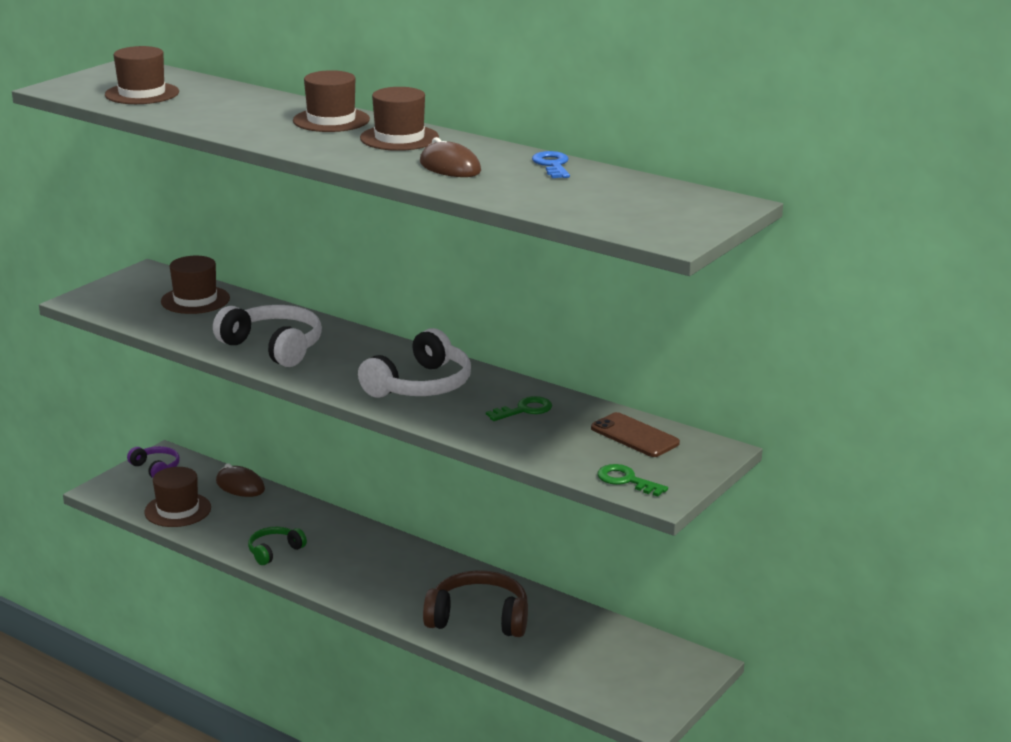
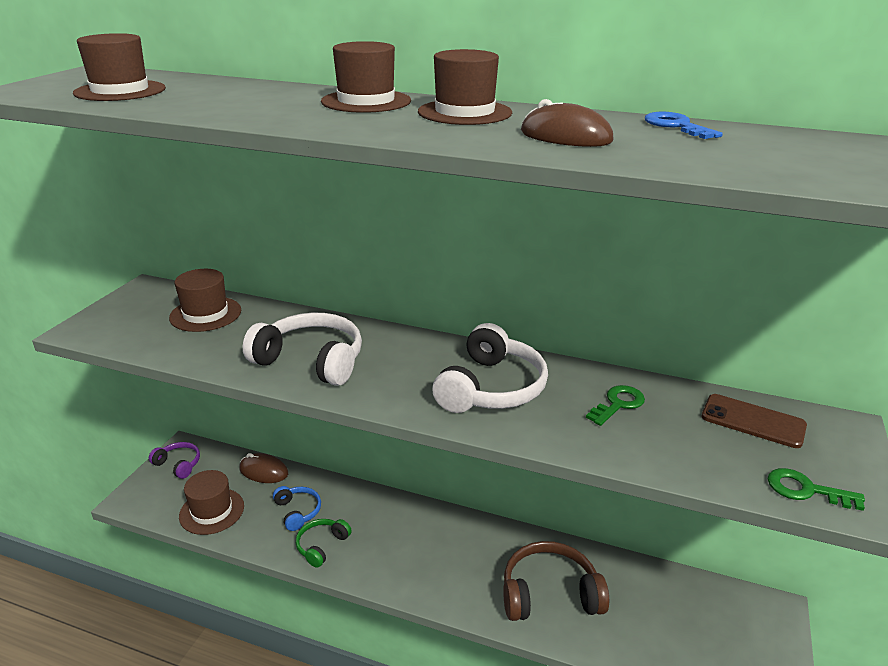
camera: 15 degrees left, 5 degrees up
(261, 522) = (297, 511): none -> blue headphones

